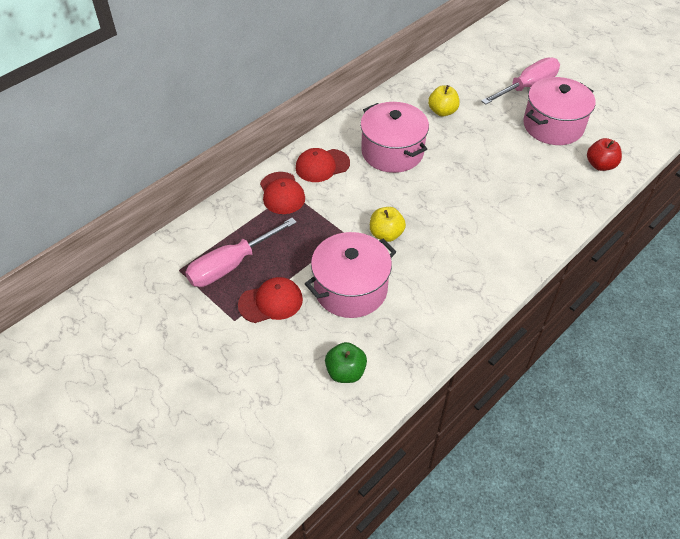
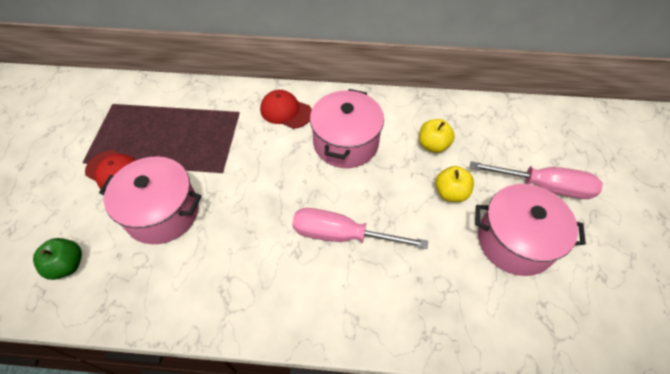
camera: 50 degrees right, 5 degrees up
(230, 265) = (135, 126): pink screwdriver -> pink screwdriver (341, 235)
(282, 193) = (234, 108): red cap -> none
(386, 234) = (244, 198): yellow apple -> yellow apple (450, 193)
(600, 165) = (506, 320): red apple -> none

